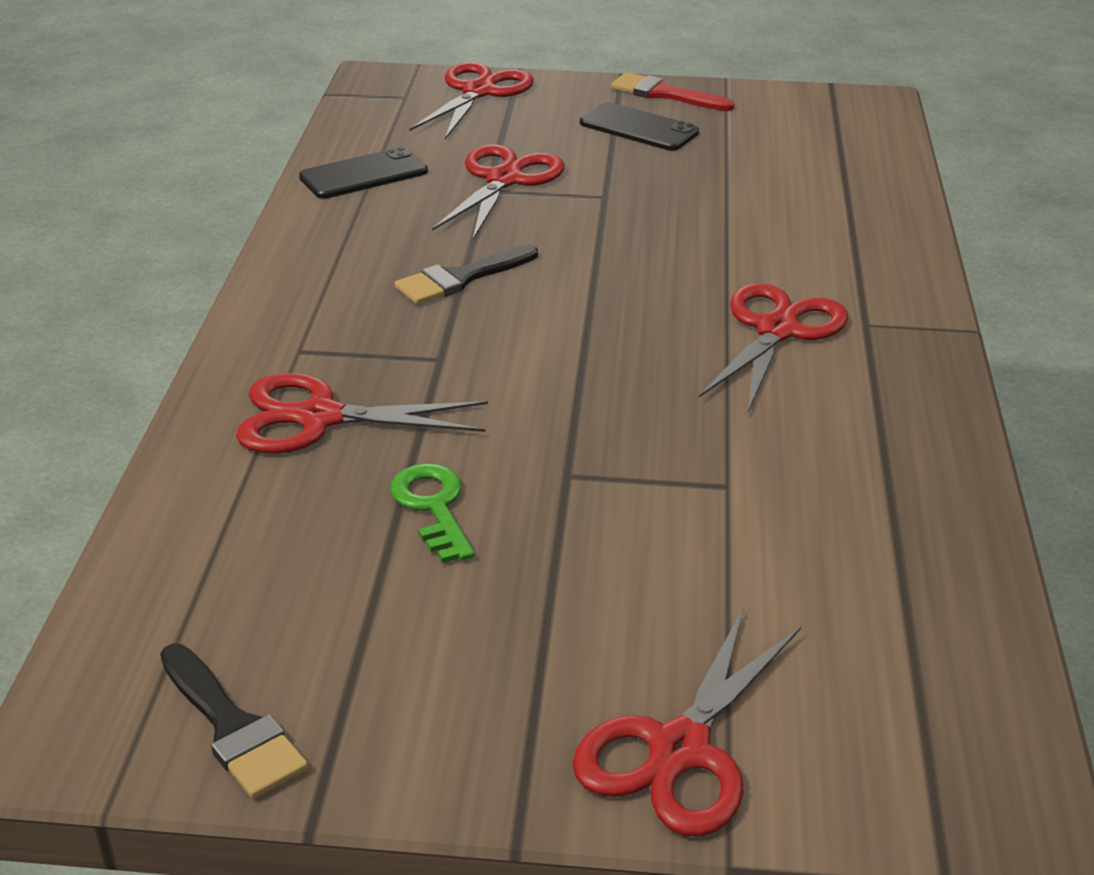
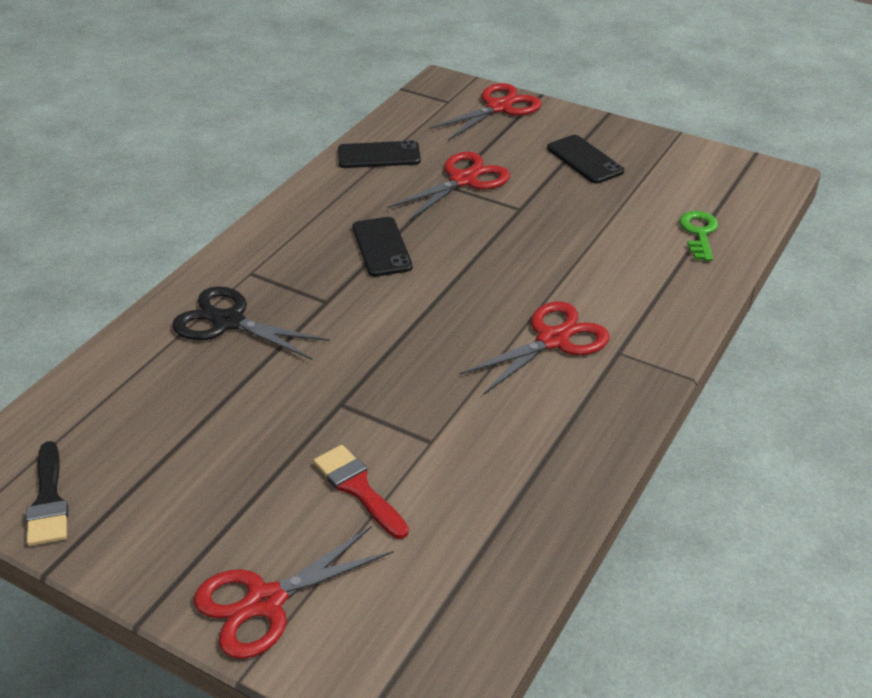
camera: 25 degrees right, 5 degrees up
(319, 418) = (228, 322): red scissors -> black scissors
(433, 507) = (248, 401): green key -> green key (699, 233)
(461, 278) = (382, 247): black brush -> black phone
(665, 94) = (625, 136): red brush -> red brush (358, 488)

